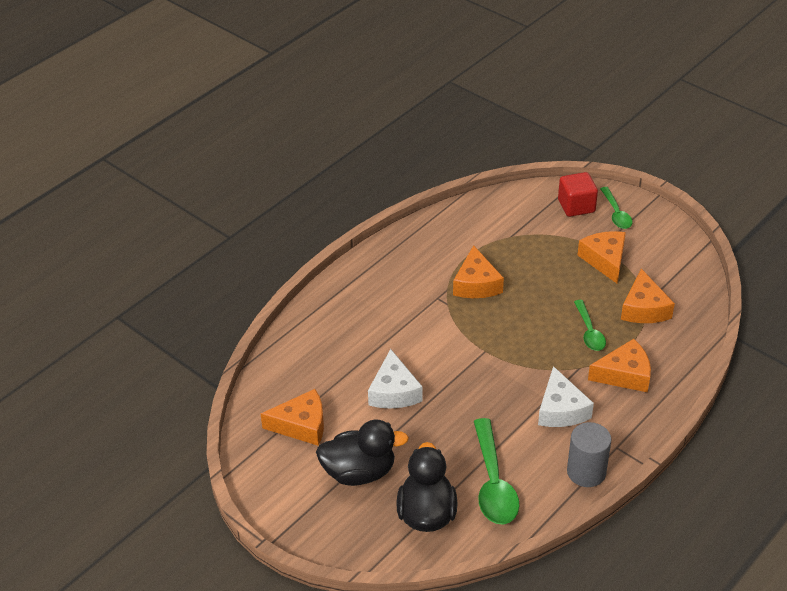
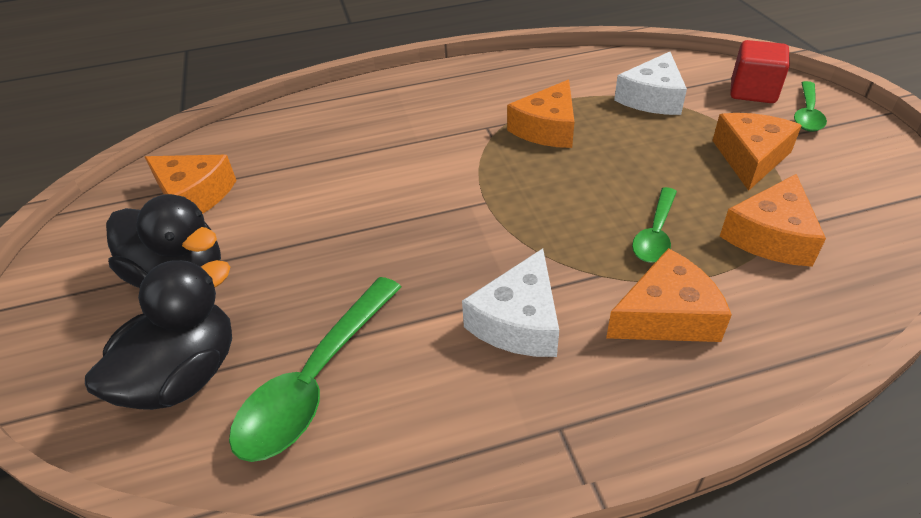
camera: 35 degrees right, 0 degrees up
(394, 391) = (329, 202): white cheese -> white cheese (652, 98)
(586, 472) = (470, 443): grey cylinder -> none
(624, 374) = (666, 315): orange cheese -> orange cheese turned 45 degrees counterclockwise

